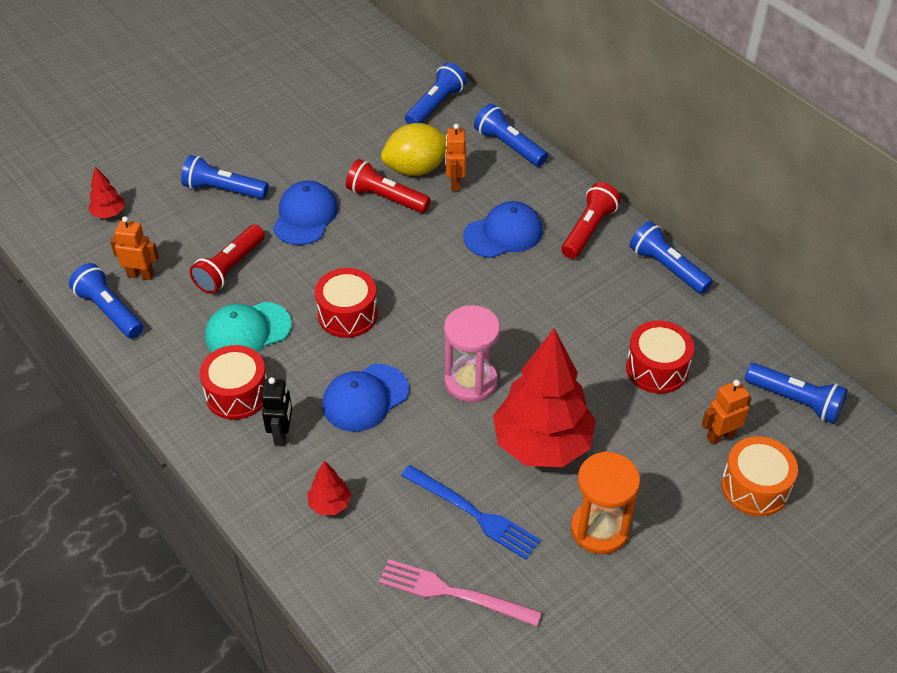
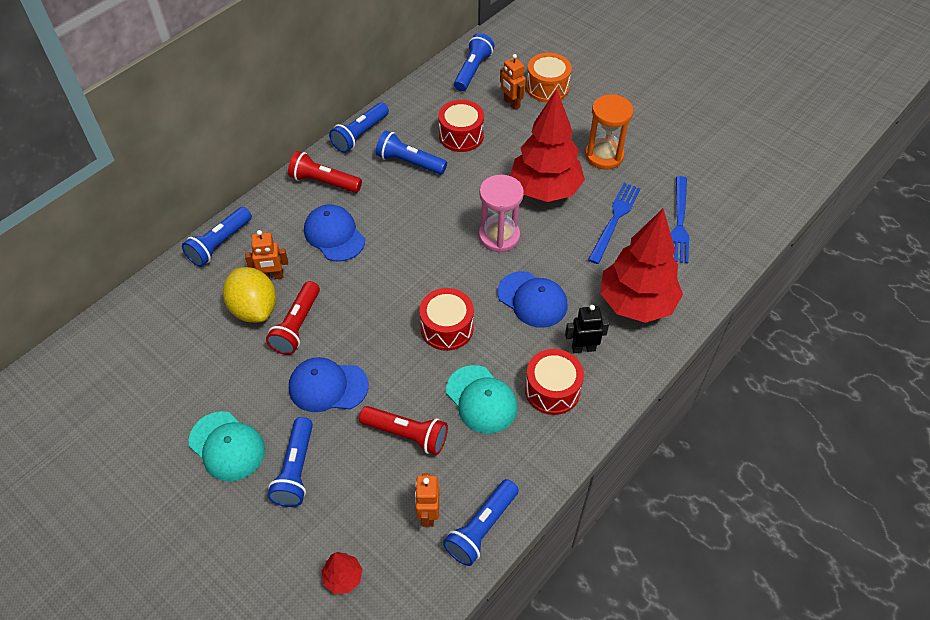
camera: 100 degrees left, 5 degrees up
(265, 148) = (227, 446): none -> turquoise cap
(330, 504) = (636, 303): red tree -> red tree, size x2.40
(435, 106) = (159, 308): blue flashlight -> blue flashlight (409, 162)
(453, 593) = (679, 222): pink fork -> blue fork

